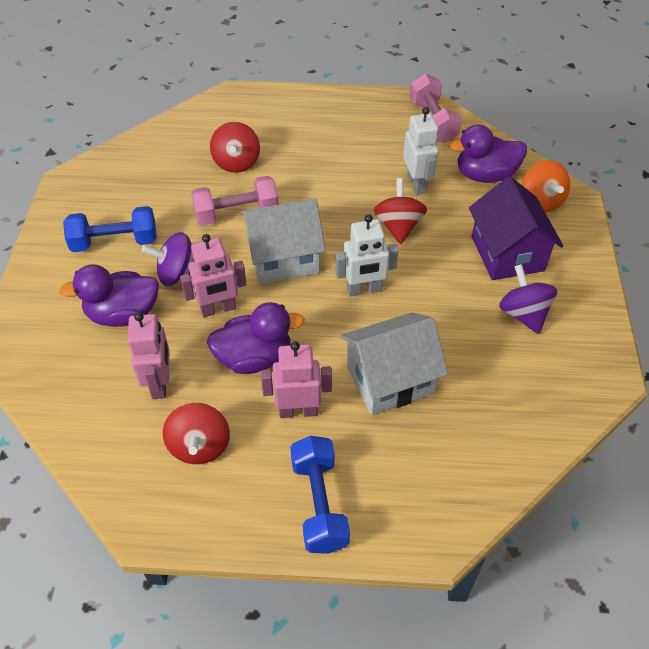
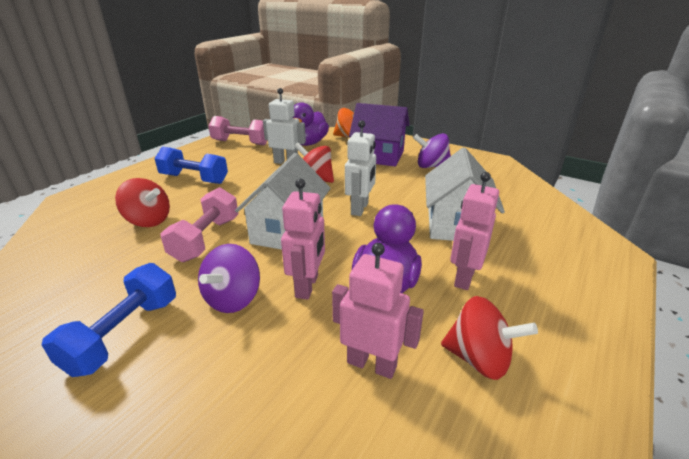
camera: 60 degrees left, 20 degrees down
(123, 314) = (241, 364): purple duck -> none
(319, 504) = (574, 298): blue dumbbell -> blue dumbbell (194, 179)

